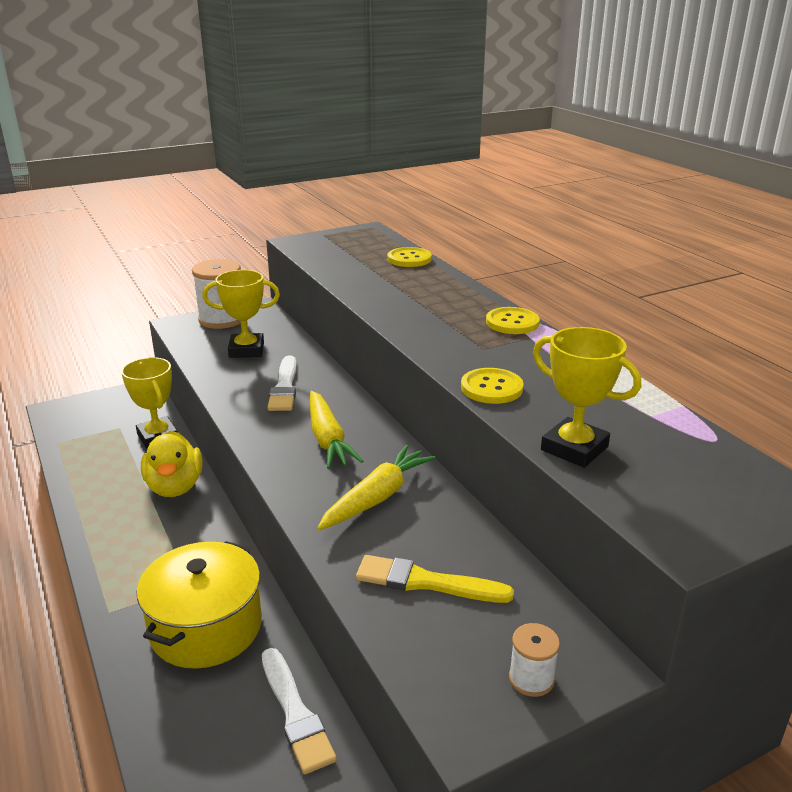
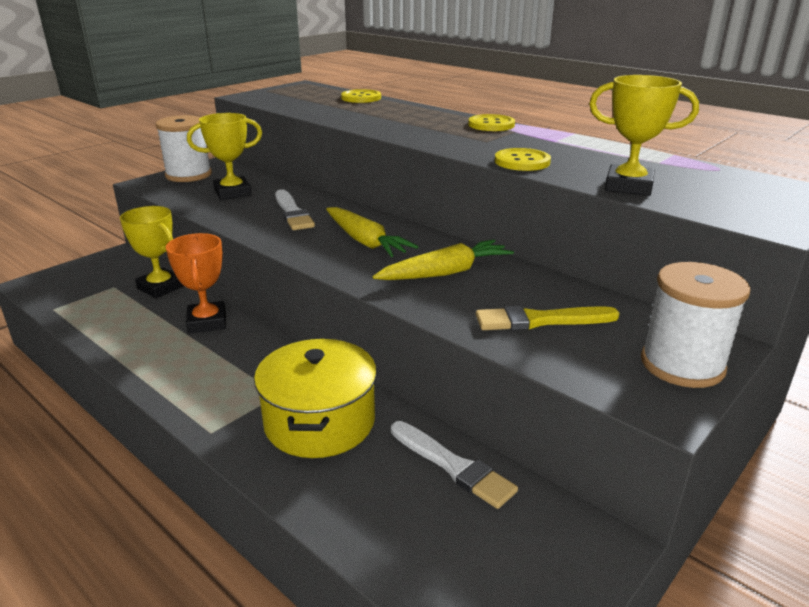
camera: 20 degrees left, 0 degrees up
(175, 487) = (207, 322): yellow duck -> orange trophy
(377, 497) = (445, 273): yellow carrot -> yellow carrot turned 45 degrees clockwise
(531, 679) = (682, 364): white spool -> white spool, size x1.98

